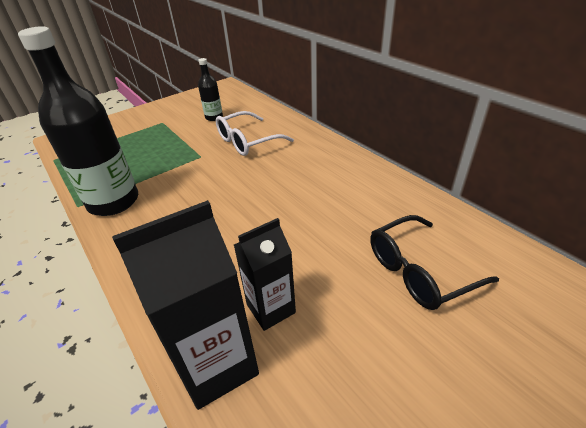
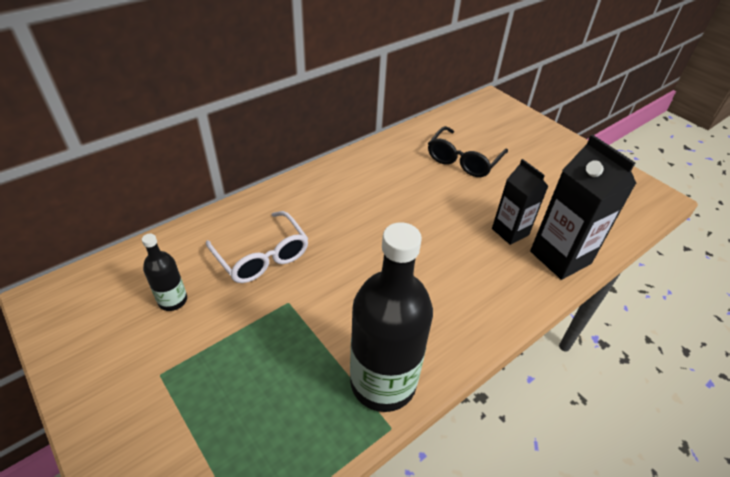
camera: 95 degrees left, 5 degrees up
(419, 271) = (463, 160): black glasses -> black glasses turned 60 degrees clockwise

